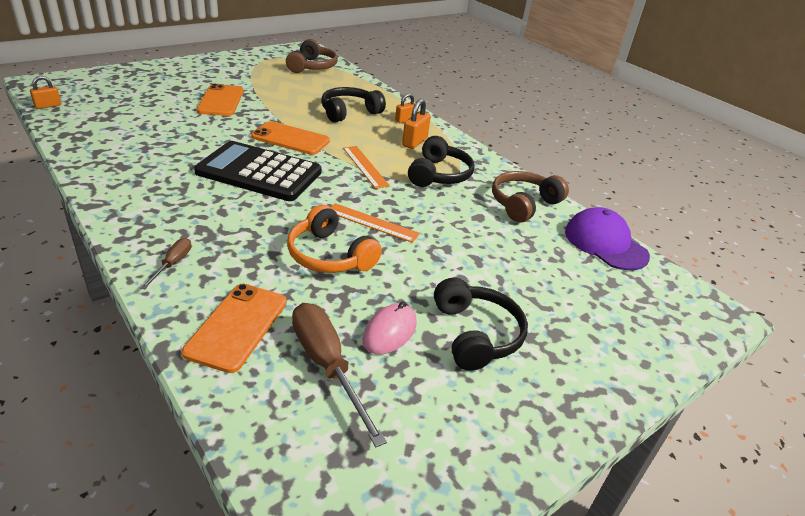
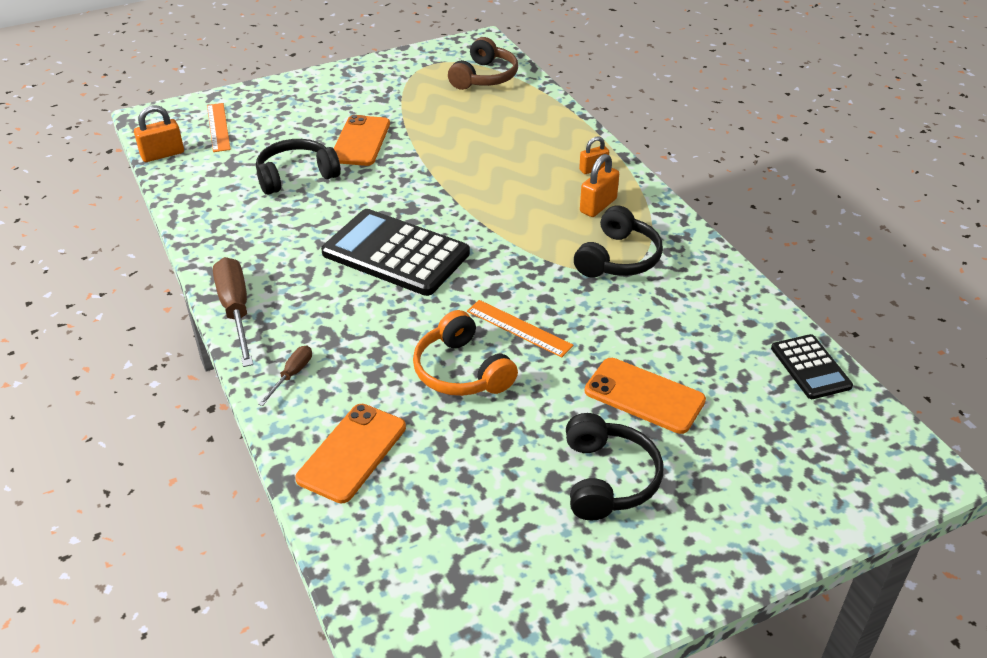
camera: 15 degrees right, 5 degrees up
(48, 106) = (162, 154): orange padlock -> orange padlock, size x1.50
(290, 139) = (439, 202): orange phone -> orange phone (644, 396)
(327, 365) = (438, 503): brown screwdriver -> brown screwdriver (236, 311)
(349, 112) = (521, 157): black headphones -> black headphones (296, 176)
(365, 166) = (526, 245): orange ruler -> orange ruler (218, 127)
(389, 331) = (511, 469): pink mouse -> none
(523, 204) = (718, 305): brown headphones -> none
(605, 243) = (810, 367): purple cap -> black calculator

